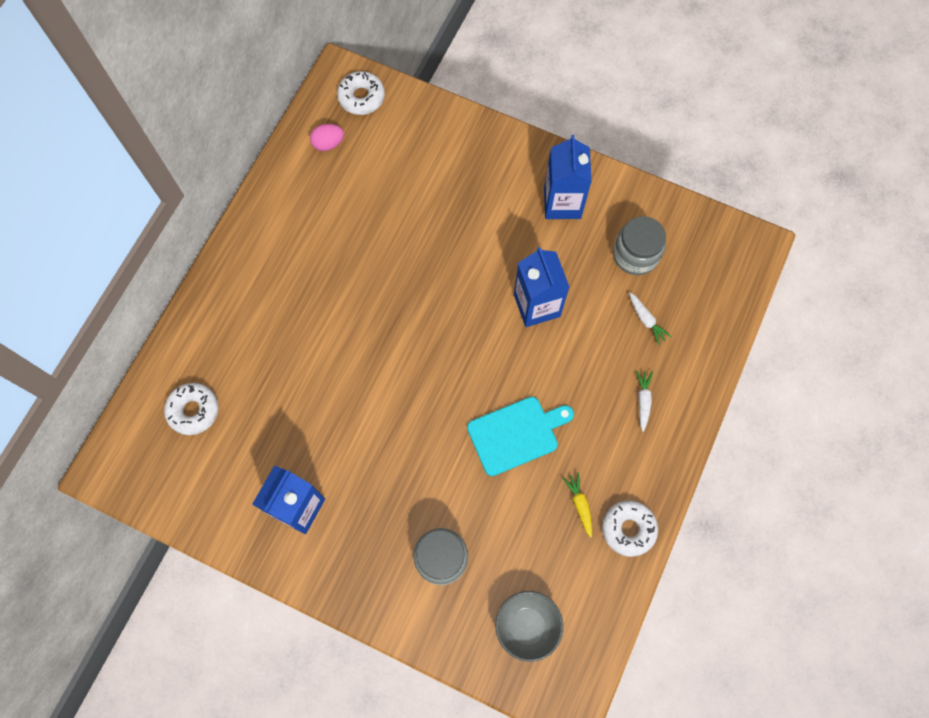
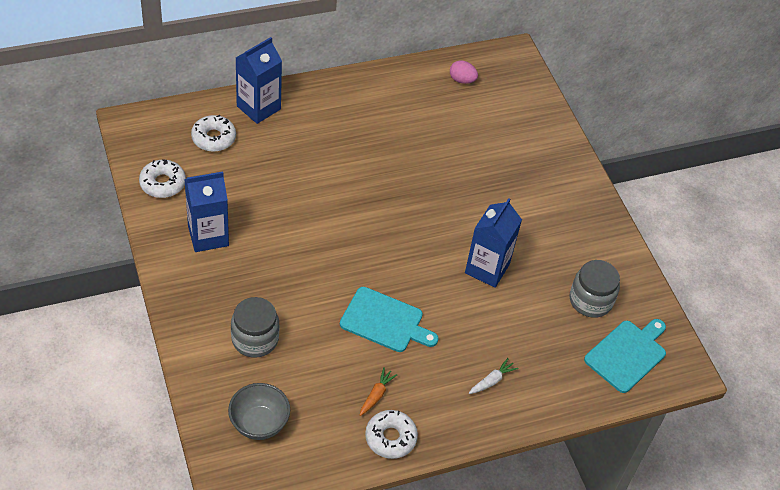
camera: 40 degrees right, 20 degrees down
(361, 97) = (513, 74): white donut -> white donut (162, 183)
(562, 203) = (575, 231): blue carton -> blue carton (258, 107)
(580, 504) = (376, 395): yellow carrot -> orange carrot
(646, 320) = (551, 341): white carrot -> none
(706, 275) = (627, 354): none -> turquoise cutting board

